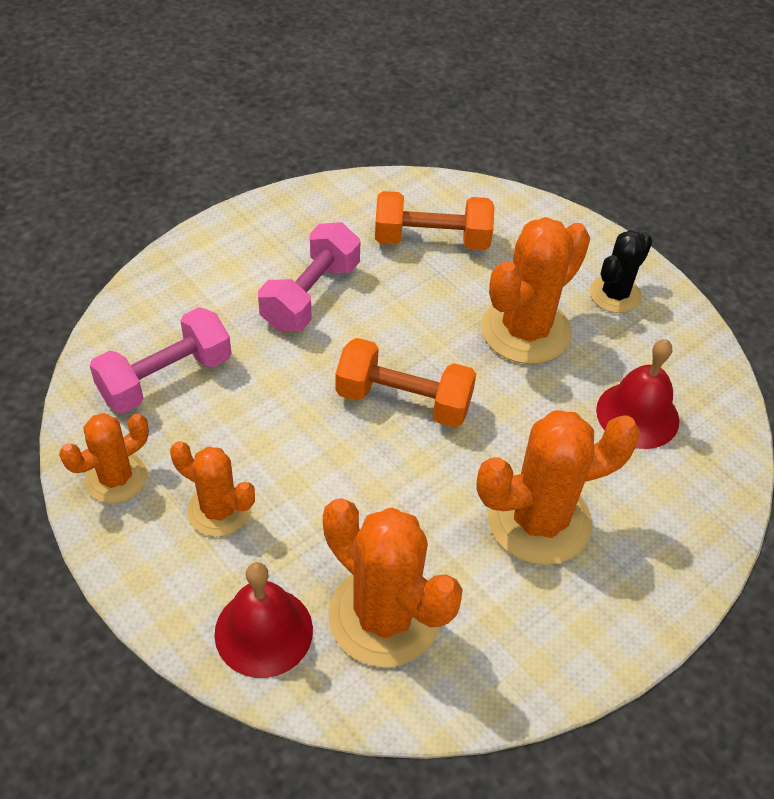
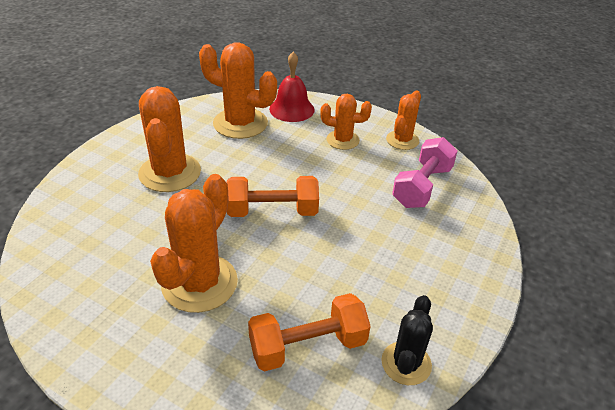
camera: 160 degrees right, 10 degrees down
(311, 296) = (375, 262): pink dumbbell -> none
(539, 520) = (170, 173): orange cactus -> orange cactus turned 60 degrees counterclockwise
(615, 294) = (122, 342): black cactus -> black cactus (406, 363)
(637, 415) = (106, 244): red bell -> none

